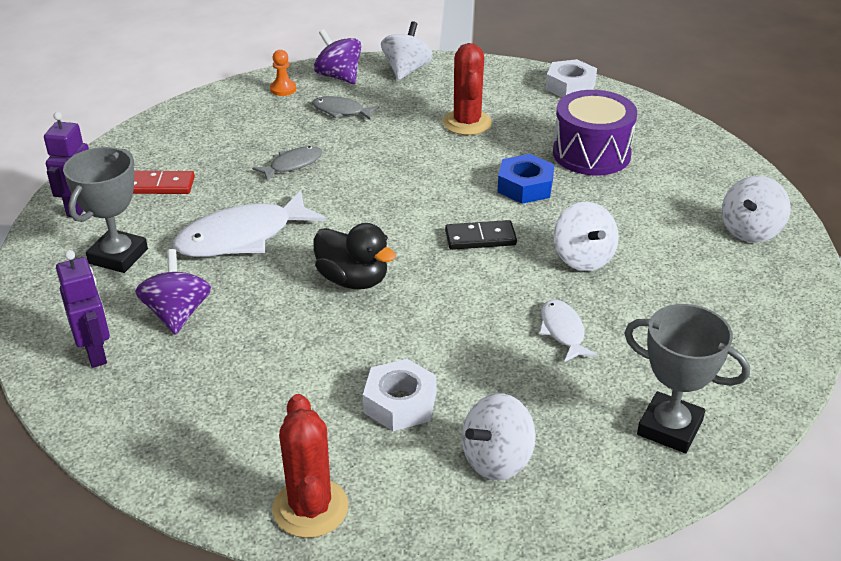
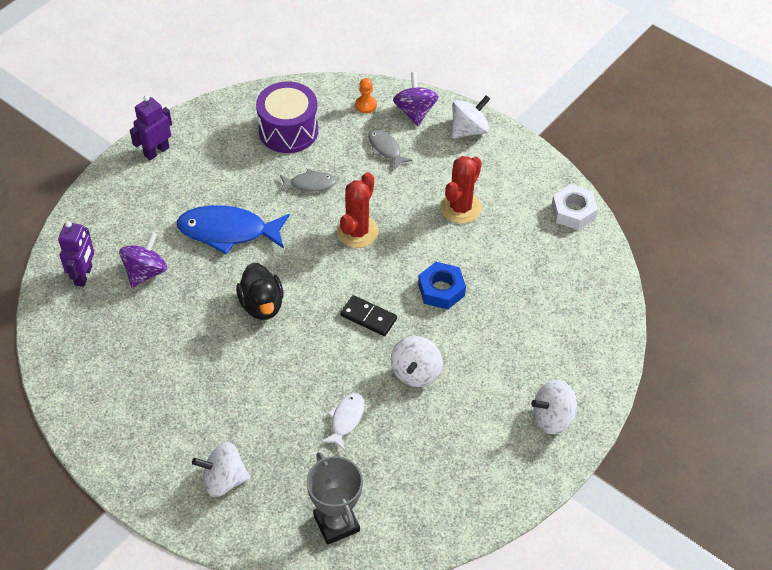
camera: 35 degrees right, 15 degrees up
(118, 256) = (148, 206): grey trophy -> none
(161, 185) = (216, 158): red domino -> none
(242, 237) = (228, 231): white fish -> blue fish
(310, 508) = (107, 446): red cactus -> red cactus (357, 232)
(400, 403) = (208, 410): white nut -> none
(591, 154) = (518, 286): purple drum -> purple drum (288, 130)

